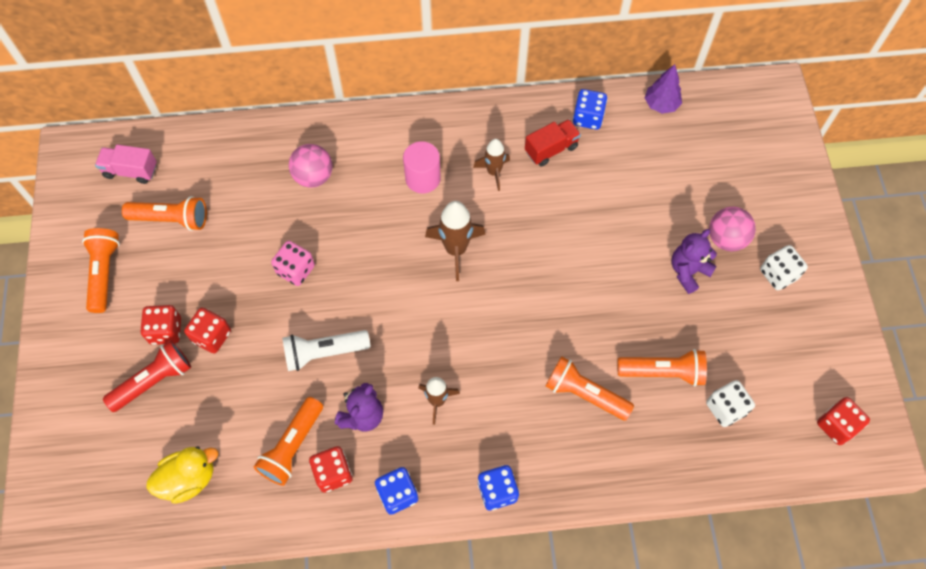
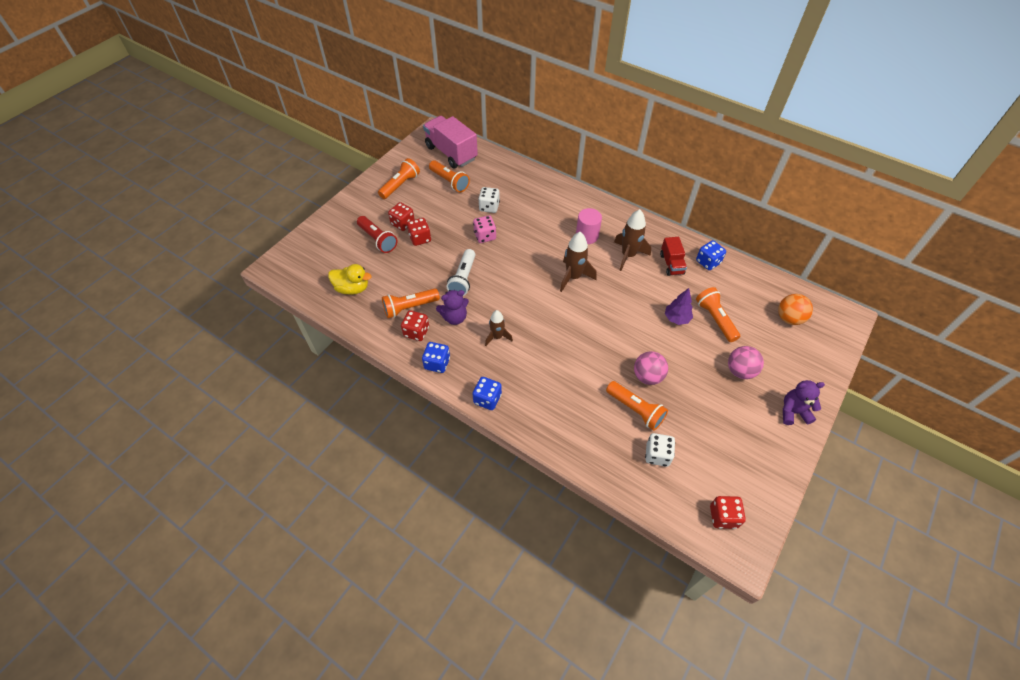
camera: 40 degrees right, 10 degrees down
(131, 171) = (451, 153): pink truck -> pink truck, size x1.84
(154, 381) = (378, 240): red flashlight -> red flashlight turned 45 degrees clockwise
(313, 176) = (532, 203): pink ball -> pink ball (647, 376)
(324, 353) = (463, 279): white flashlight -> white flashlight turned 105 degrees counterclockwise
(493, 172) = (628, 255): brown rocket -> brown rocket, size x1.54
(551, 149) = (671, 264): red truck -> red truck turned 75 degrees clockwise
(584, 394) = (579, 388): orange flashlight -> orange flashlight (715, 319)
(661, 105) = (760, 281): purple tree -> purple tree (676, 318)
(688, 271) = (699, 371): purple teddy bear -> purple teddy bear (793, 412)
(723, 134) = (789, 318): none -> orange ball
(778, 274) = (758, 411): white dice -> white dice (489, 207)

